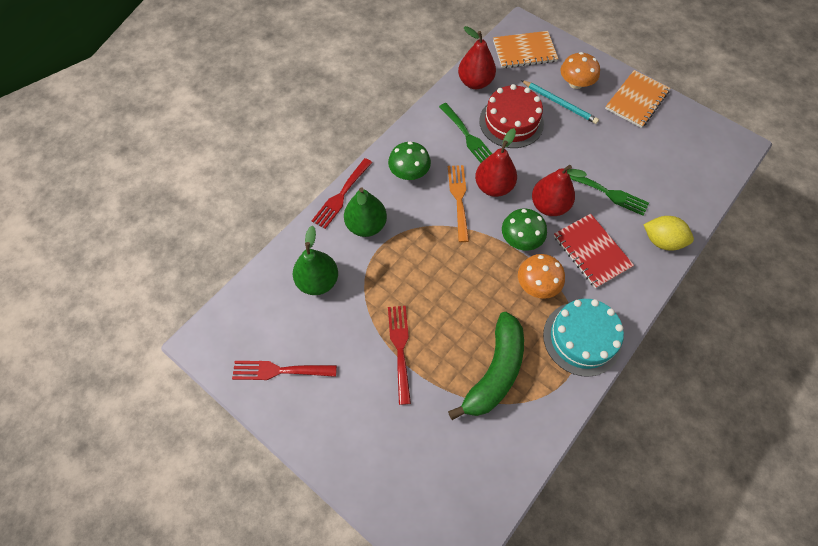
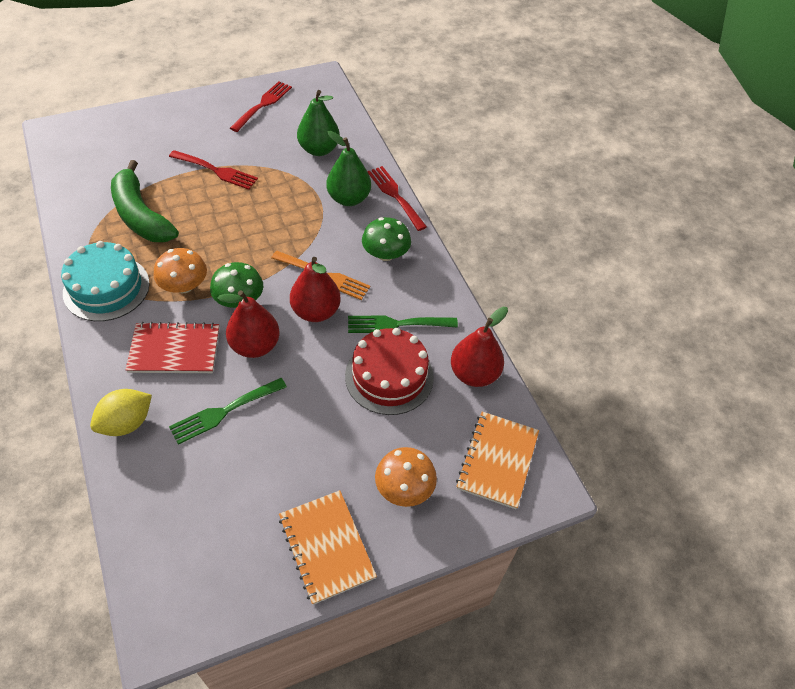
camera: 115 degrees right, 10 degrees down
(560, 103) = (383, 446): turquoise pencil -> none

